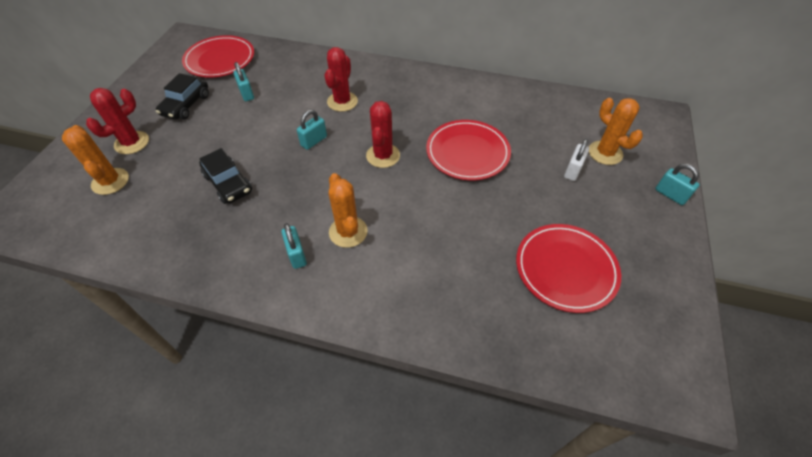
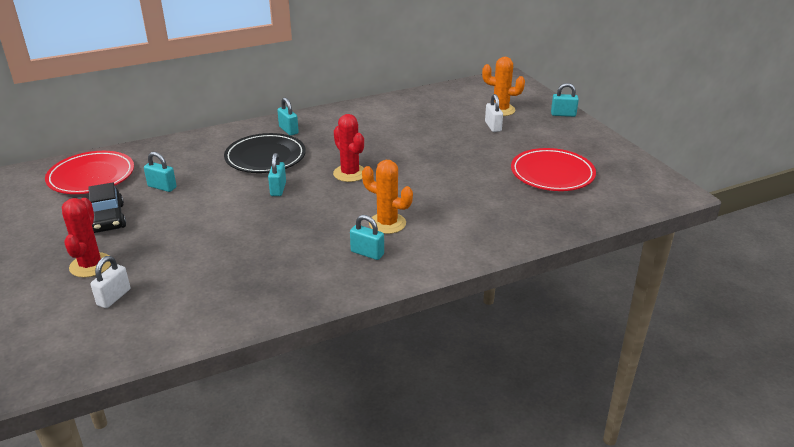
camera: 40 degrees left, 20 degrees down
(110, 181) = (114, 297): orange cactus -> white padlock
(228, 183) = (241, 245): black car -> none
(342, 102) = (265, 157): red cactus -> black plate
(390, 81) = (288, 130): none -> turquoise padlock
(467, 153) = (411, 146): red plate -> none

